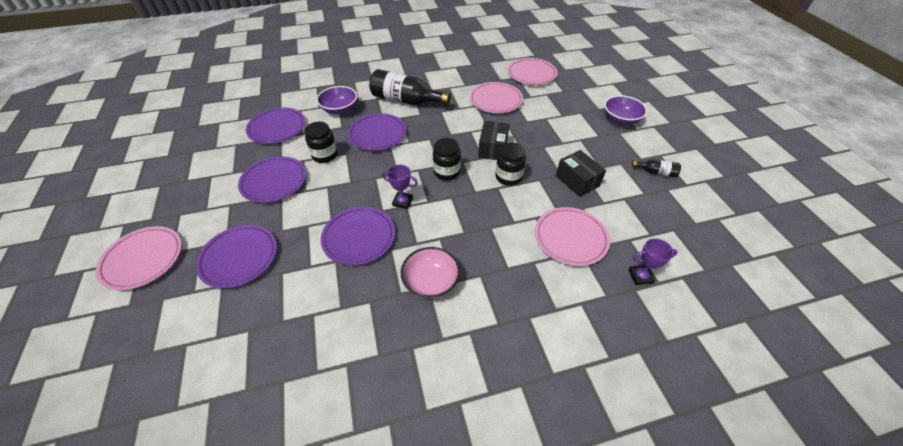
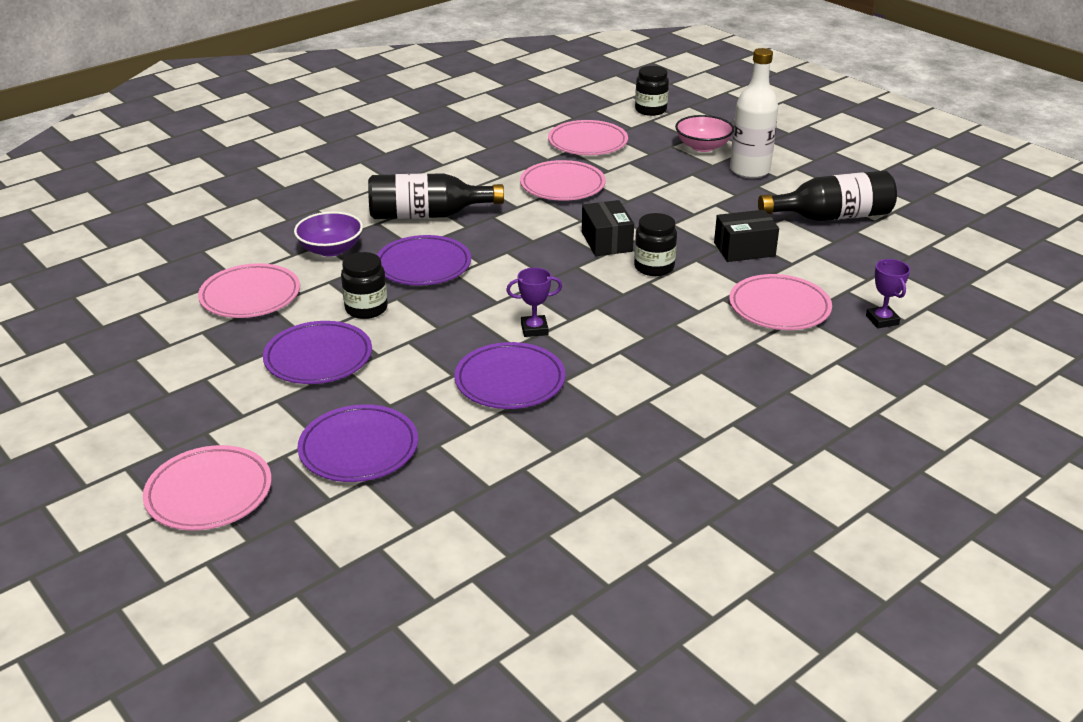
camera: 25 degrees left, 15 degrees down
(277, 128) = (250, 296): purple plate -> pink plate
(431, 282) = (646, 395): pink bowl -> pink bowl (703, 146)
(446, 172) = (566, 283): black jar -> black jar (650, 110)
(577, 181) = (744, 249): black box -> black box turned 45 degrees counterclockwise
(620, 119) = (749, 170): purple bowl -> white bottle
(640, 276) = (882, 320): purple trophy -> purple trophy turned 75 degrees counterclockwise
(656, 172) = (831, 217): black bottle -> black bottle, size x2.19

